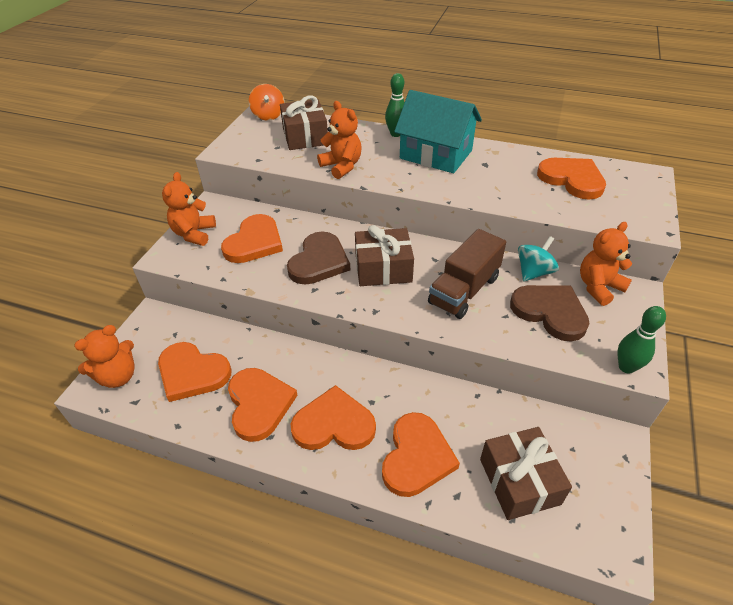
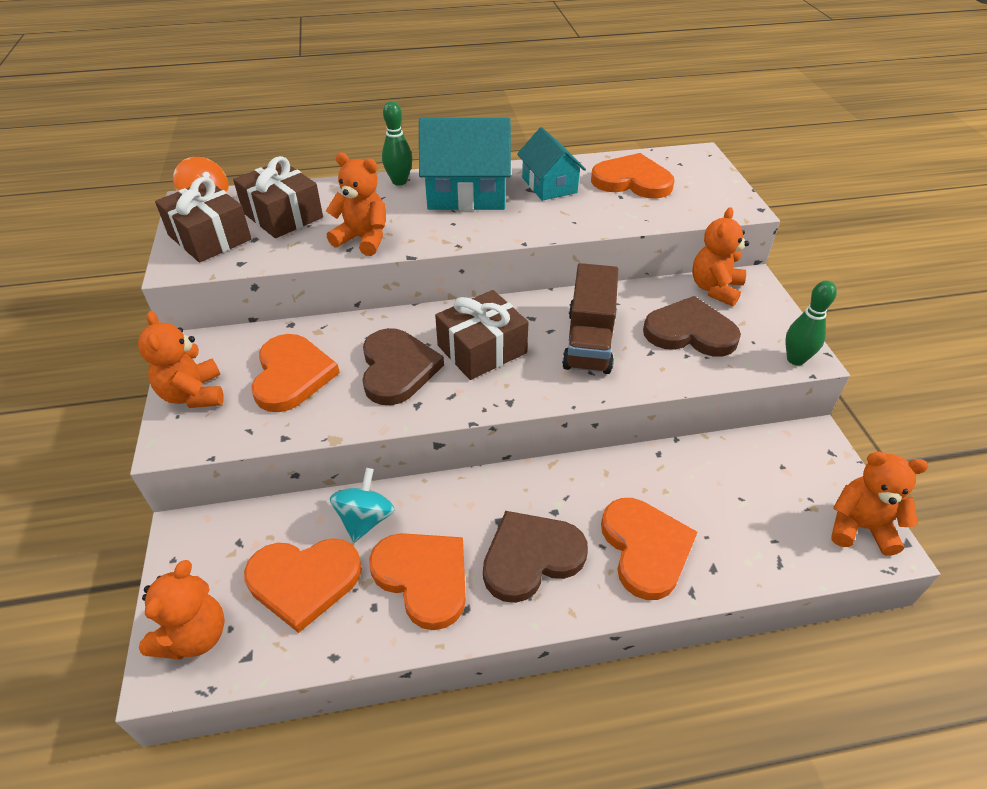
camera: 30 degrees left, 0 degrees up
(334, 424) = (531, 557): orange heart -> brown heart
(502, 165) = (549, 185): none -> turquoise house
(519, 481) = (759, 523): brown gift -> brown gift (210, 237)
(533, 272) = (644, 295): turquoise spinning top -> turquoise spinning top (365, 519)
(605, 526) = (860, 527): none -> orange teddy bear

